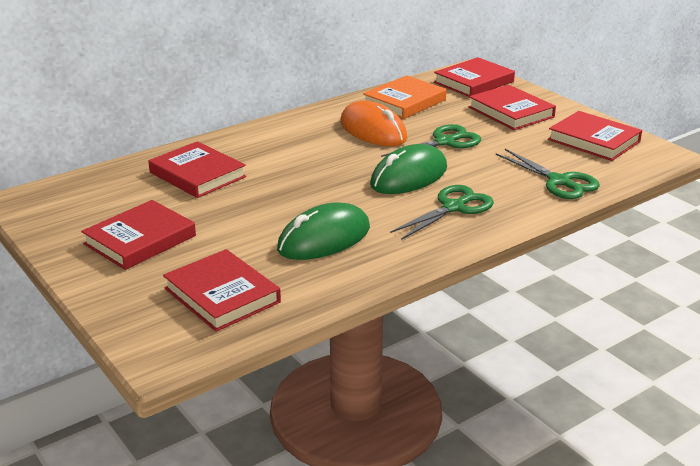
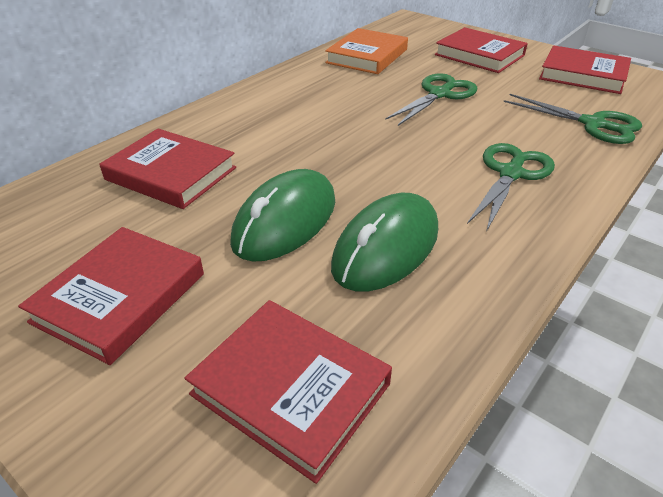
camera: 15 degrees left, 10 degrees up
(373, 130) = (354, 90): orange mouse -> none
(409, 177) = (431, 140): green mouse -> green mouse (285, 221)
(474, 82) = (420, 30): red book -> none

